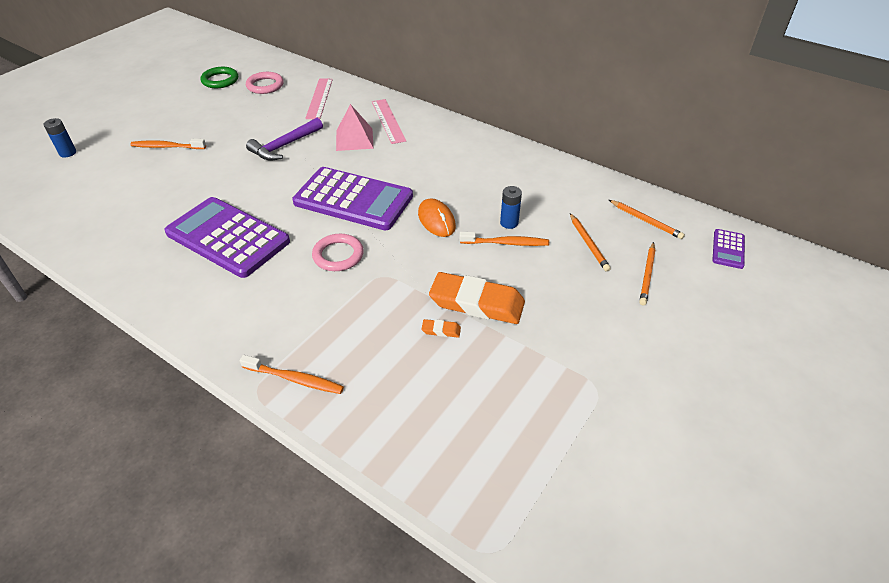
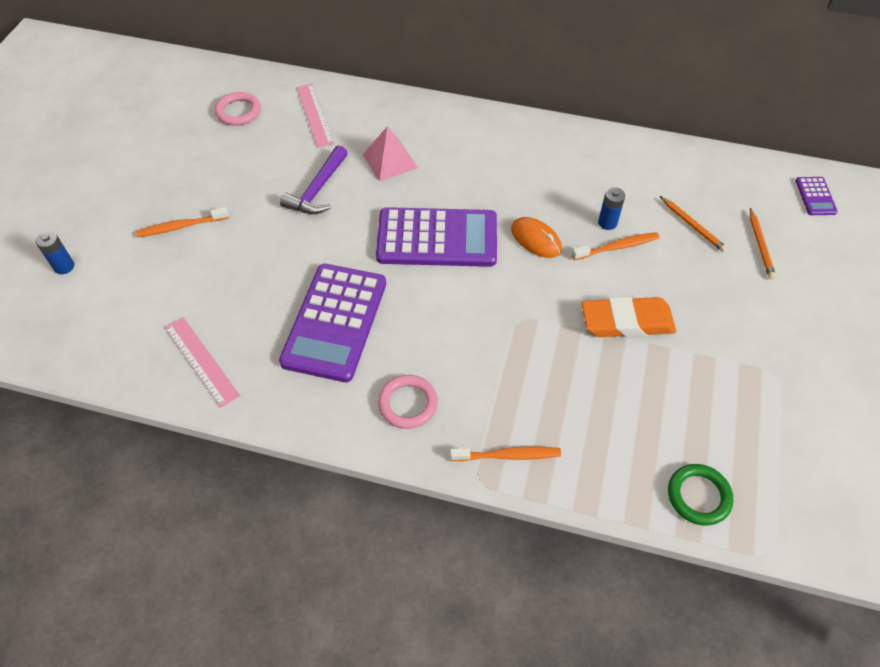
camera: 20 degrees left, 10 degrees up
(220, 80) = (178, 117): green ring -> green ring (698, 496)
(228, 237) = (334, 322): purple calculator -> purple calculator turned 90 degrees counterclockwise
(338, 255) = (463, 309): pink ring -> pink ring (408, 404)
(388, 121) = (411, 127): pink ruler -> pink ruler (201, 361)
(441, 330) = (611, 361): orange eraser -> none
(646, 221) = (731, 185): orange pencil -> none

